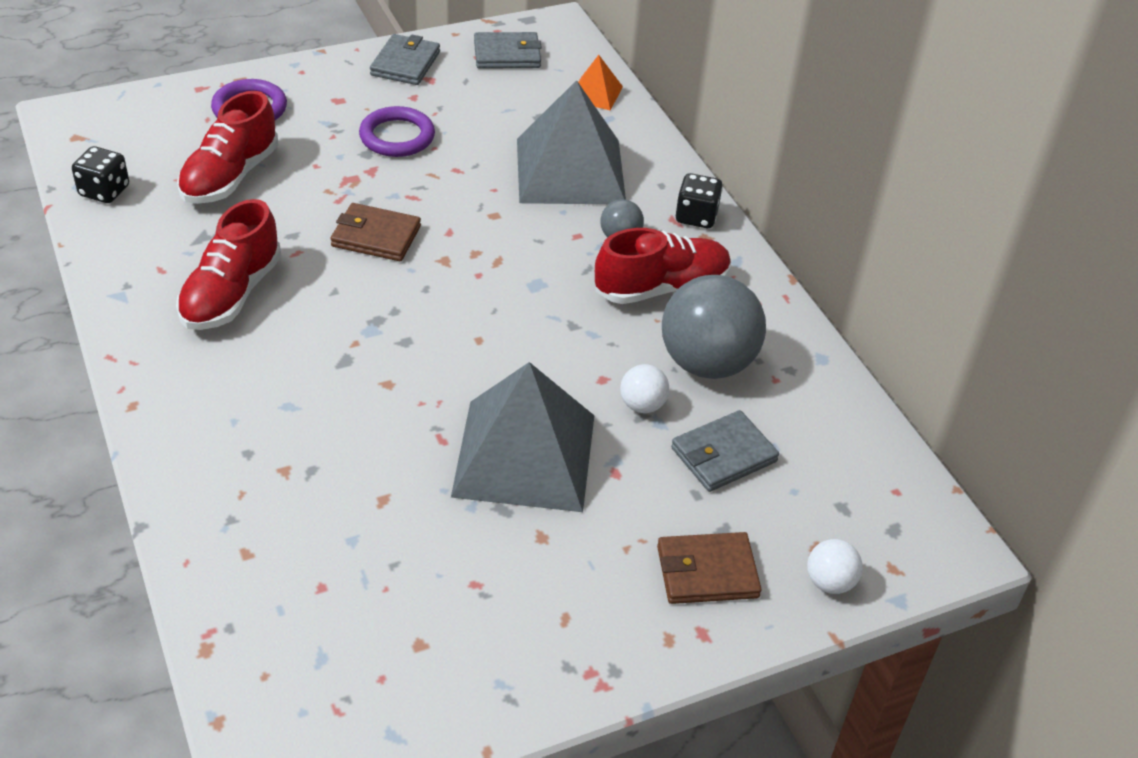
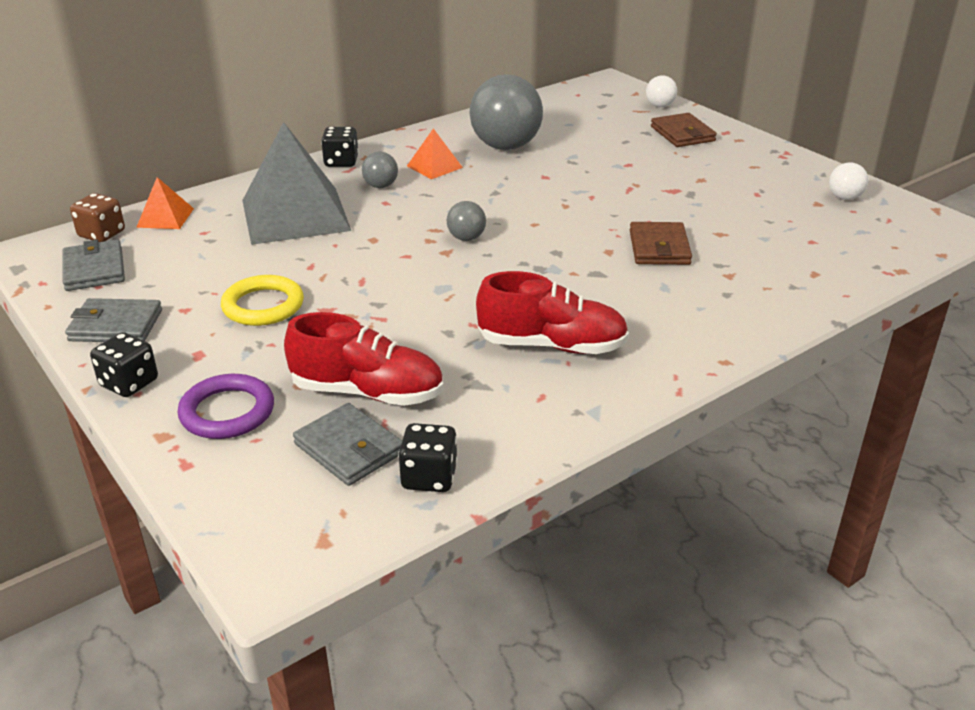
camera: 100 degrees left, 10 degrees down
(316, 68) = (129, 383): none -> black dice
(376, 236) = (429, 288): brown wallet -> brown wallet (659, 248)
(397, 137) = (263, 305): purple ring -> yellow ring
(467, 280) = (466, 238): none -> grey ball
(525, 455) = (638, 192): grey pyramid -> none
(574, 59) = (102, 234): none -> brown dice
(642, 405) = (561, 162): white ball -> white ball (844, 198)
(661, 288) = (434, 166): red shoe -> orange pyramid
(723, 455) = (586, 136): grey wallet -> grey wallet (349, 448)

